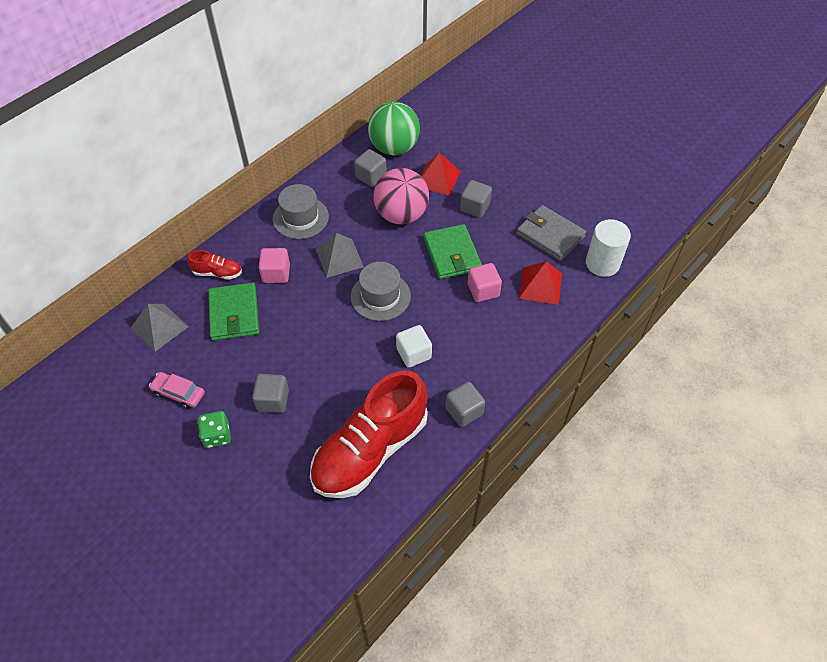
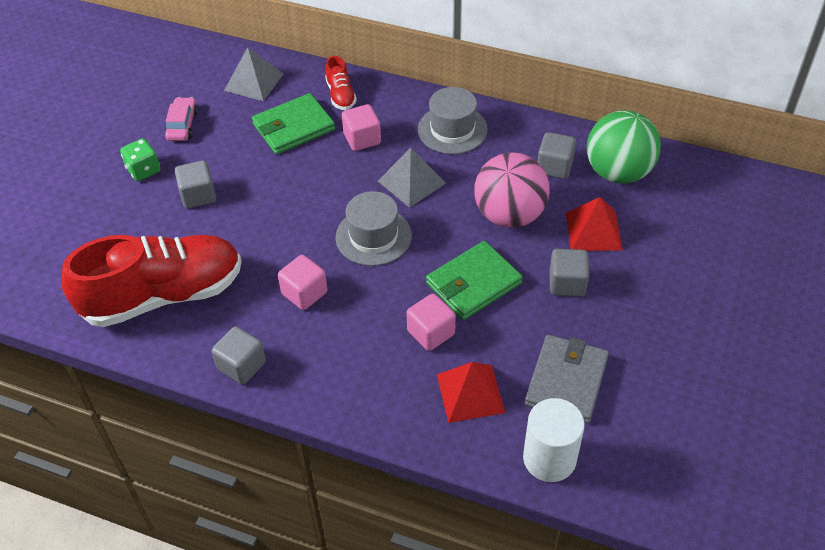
camera: 70 degrees right, 5 degrees down
(370, 450) = (163, 295): red shoe -> red shoe turned 135 degrees clockwise
(413, 353) = (304, 293): white cube -> pink cube

